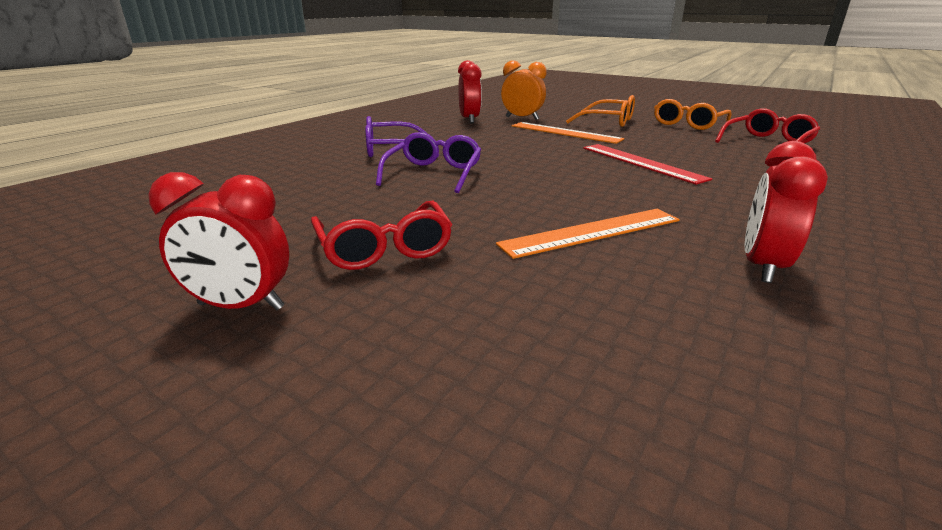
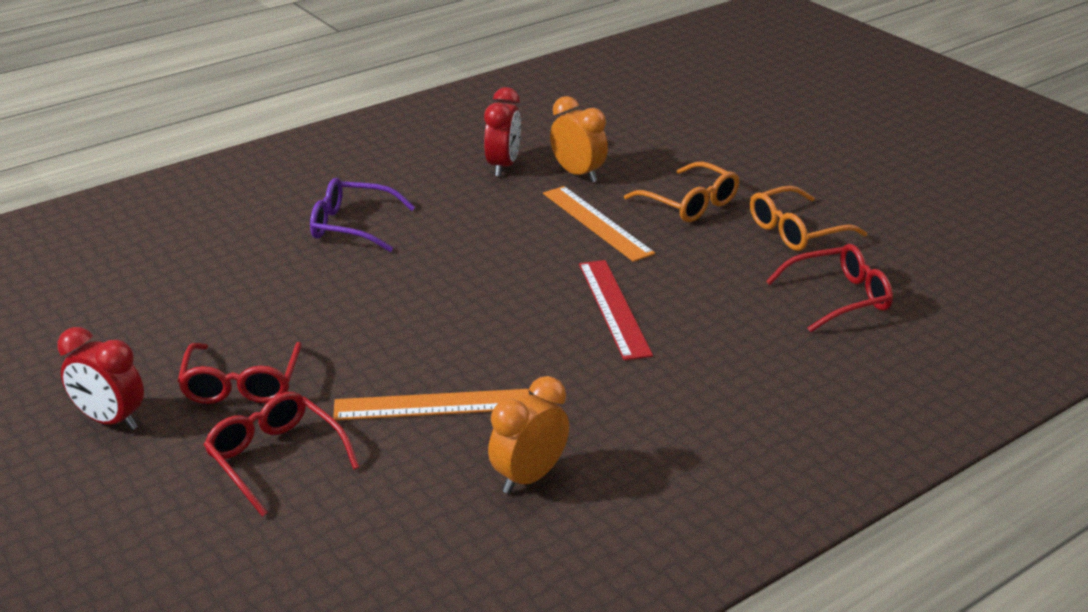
camera: 20 degrees right, 5 degrees up
(434, 173) = (363, 283): purple glasses -> none
(486, 303) = (275, 459): none -> red glasses
(762, 266) = (529, 477): red clock -> orange clock

